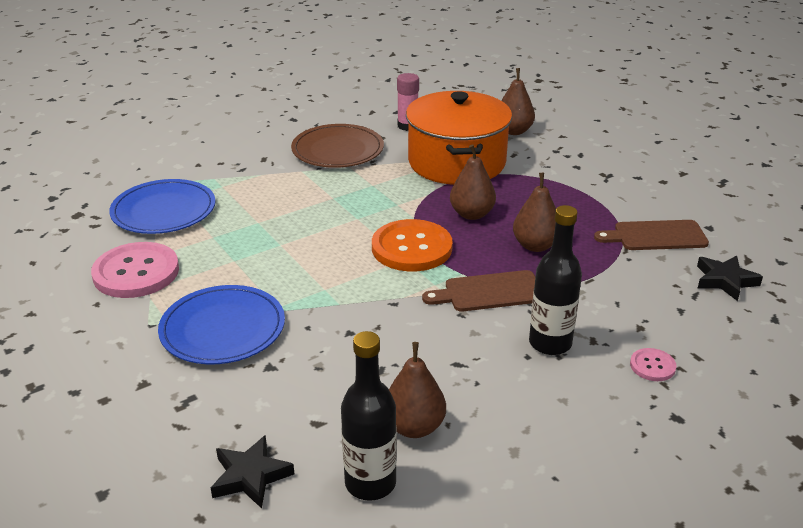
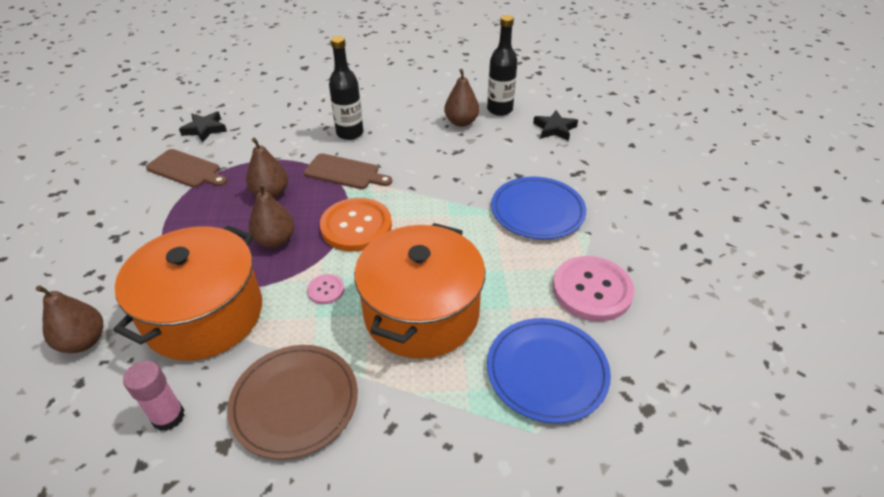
camera: 150 degrees left, 10 degrees up
(289, 211) = (421, 313): none -> orange pot
(652, 366) = (316, 107): pink button -> pink button (326, 290)

